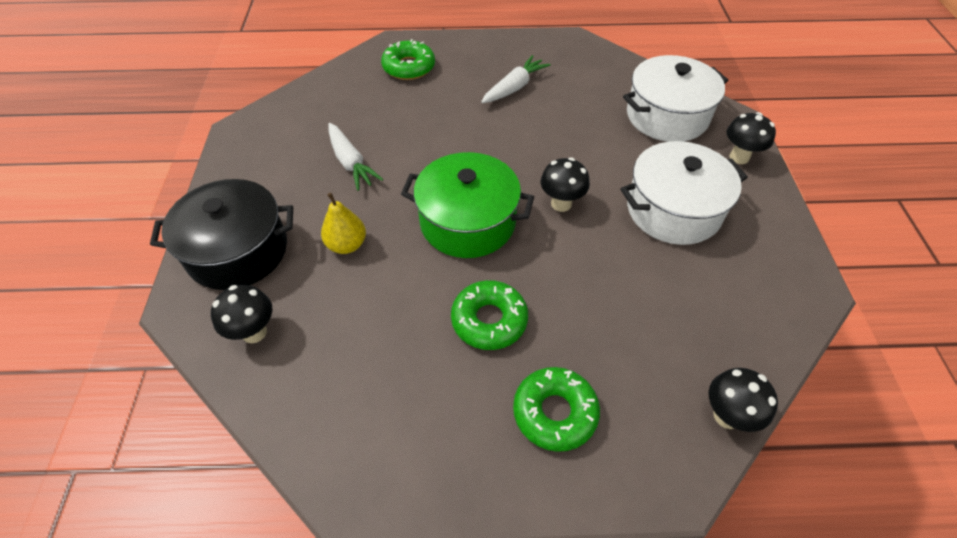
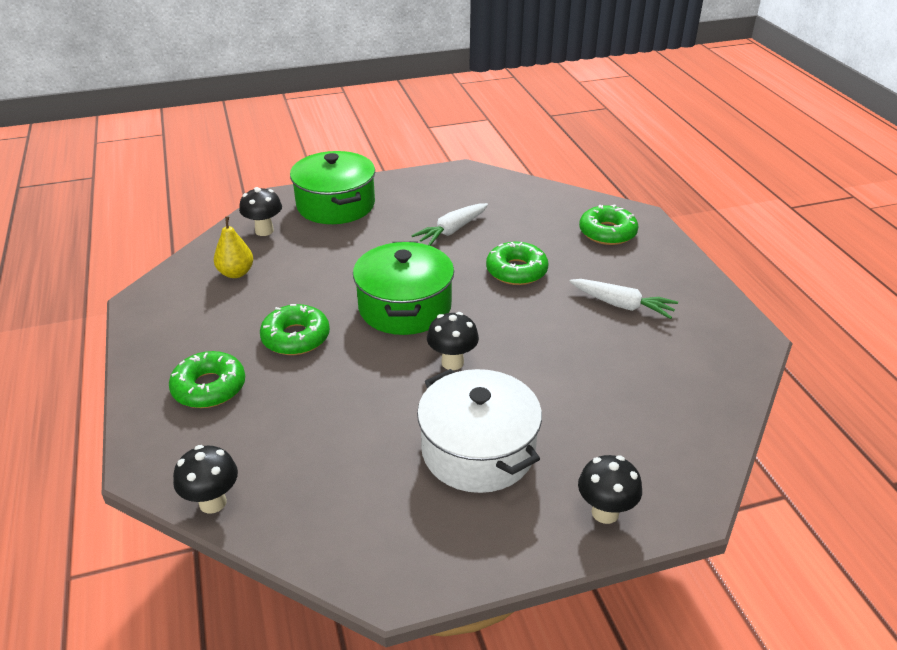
camera: 75 degrees right, 15 degrees down
(237, 251) = (335, 205): black pot -> green pot
(347, 245) = (357, 250): yellow pear -> yellow pear (236, 273)
(441, 134) = (516, 271): none -> green donut
(667, 116) = (649, 436): white pot -> none

